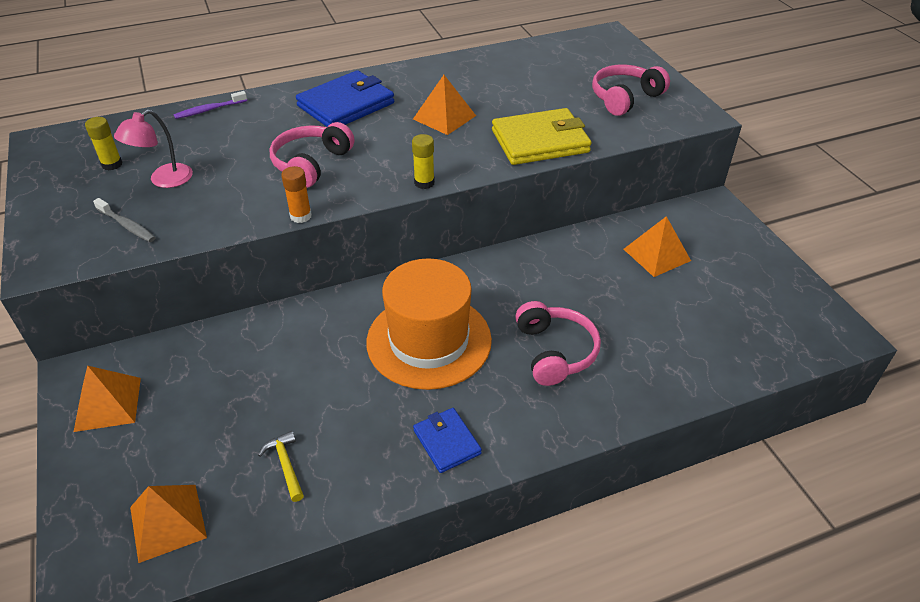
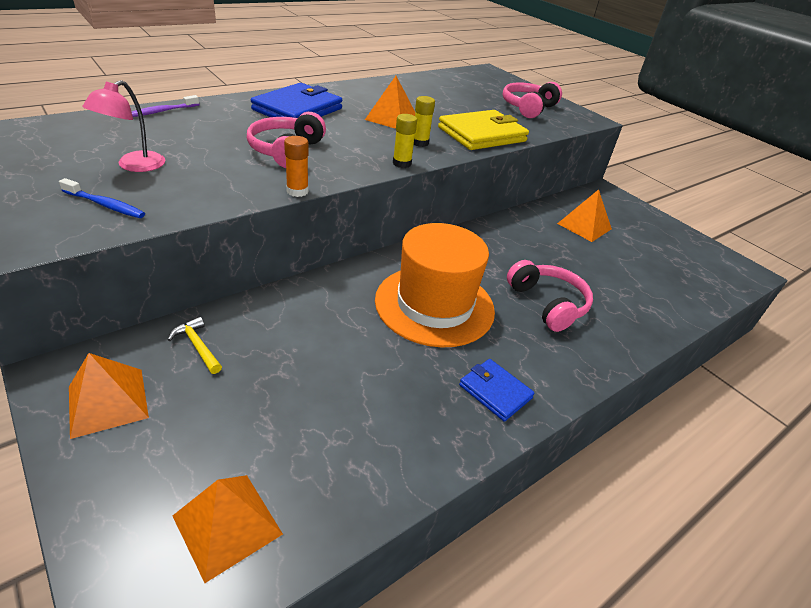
camera: 20 degrees left, 5 degrees down
(112, 164) = (68, 154): yellow glue stick -> yellow glue stick (420, 143)
(127, 225) = (105, 205): grey toothbrush -> blue toothbrush
(285, 465) = (343, 437): yellow hammer -> yellow hammer (197, 346)

